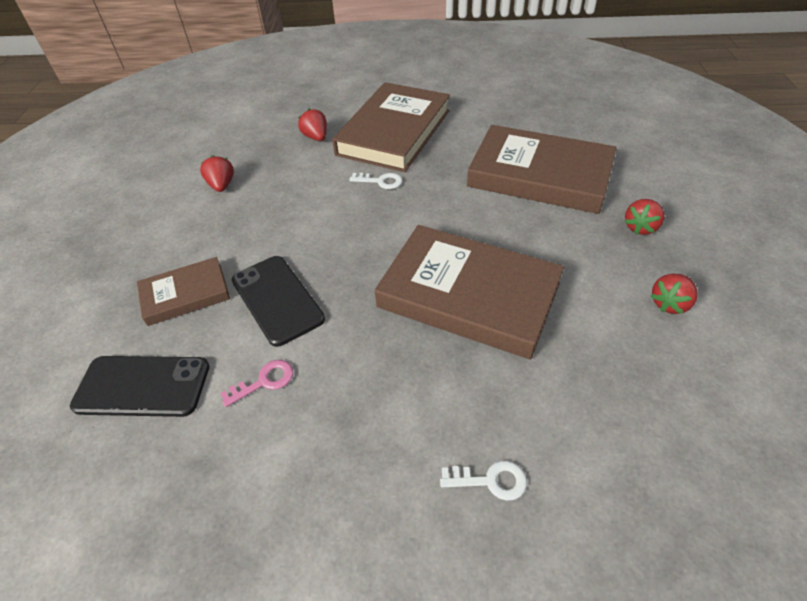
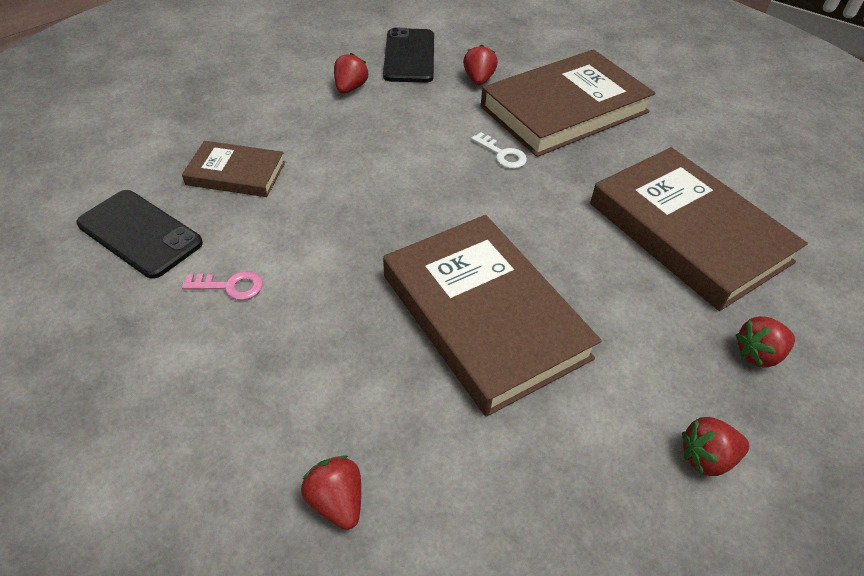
camera: 30 degrees right, 0 degrees up
(277, 299) = (304, 219): black phone -> black phone (409, 56)
(490, 480) = (337, 501): white key -> red strawberry

